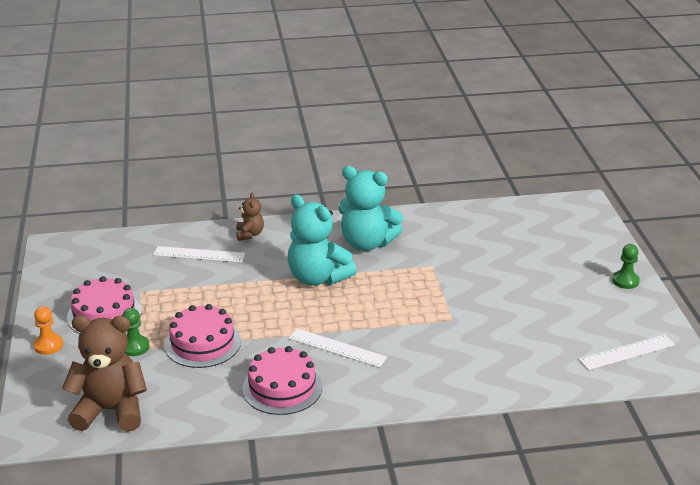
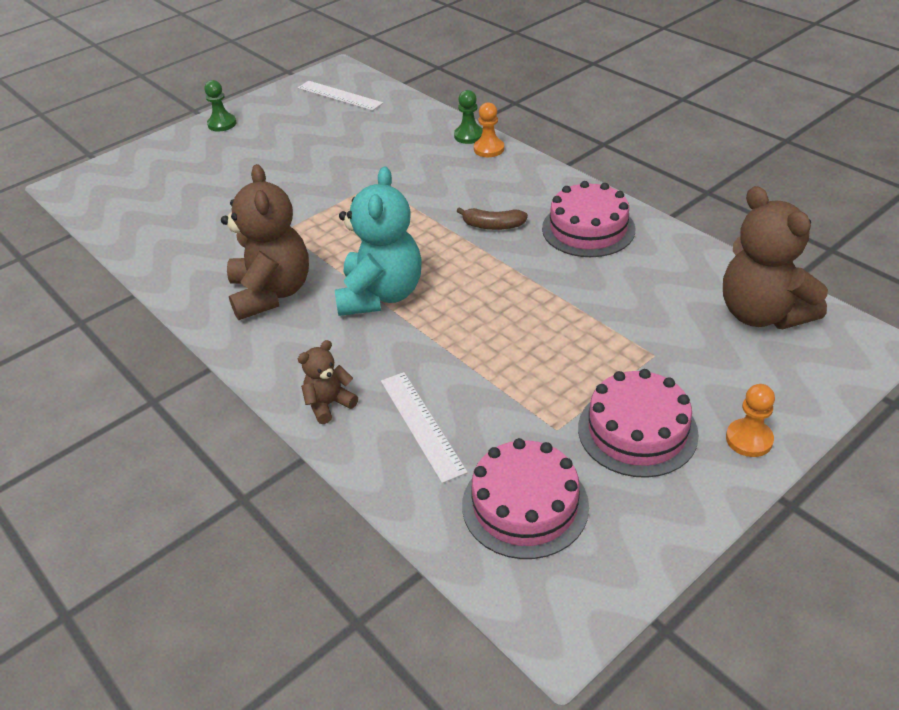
camera: 120 degrees left, 10 degrees up
(135, 347) = (657, 361): green pawn -> green pawn (469, 136)
(202, 343) = (589, 314): pink cake -> pink cake (525, 505)
(337, 348) = (492, 226): white ruler -> brown banana
(367, 243) = (271, 293): turquoise teddy bear -> brown teddy bear
(445, 393) = (489, 149): none -> orange pawn

